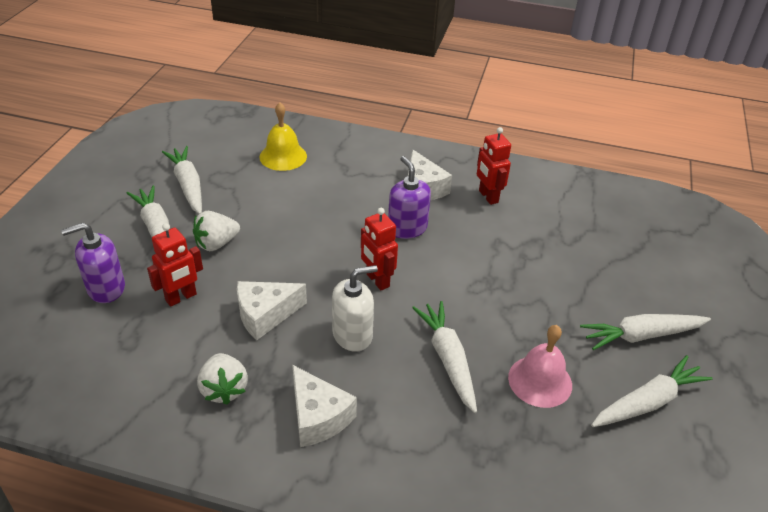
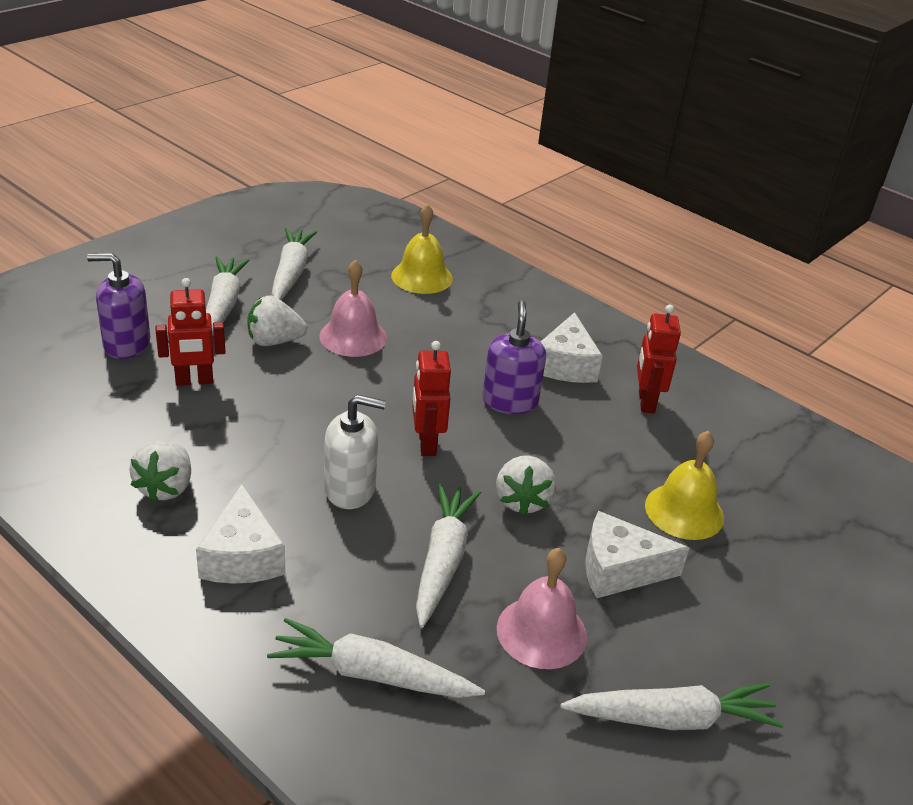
camera: 25 degrees right, 5 degrees down
(265, 315) = (269, 431): white cheese -> white cheese (619, 569)
(269, 219) = (353, 336): none -> pink bell
(465, 296) = (522, 500): none -> white strawberry
(561, 262) = (684, 511): none -> yellow bell
(641, 336) = (729, 639): white carrot -> white carrot (372, 674)

